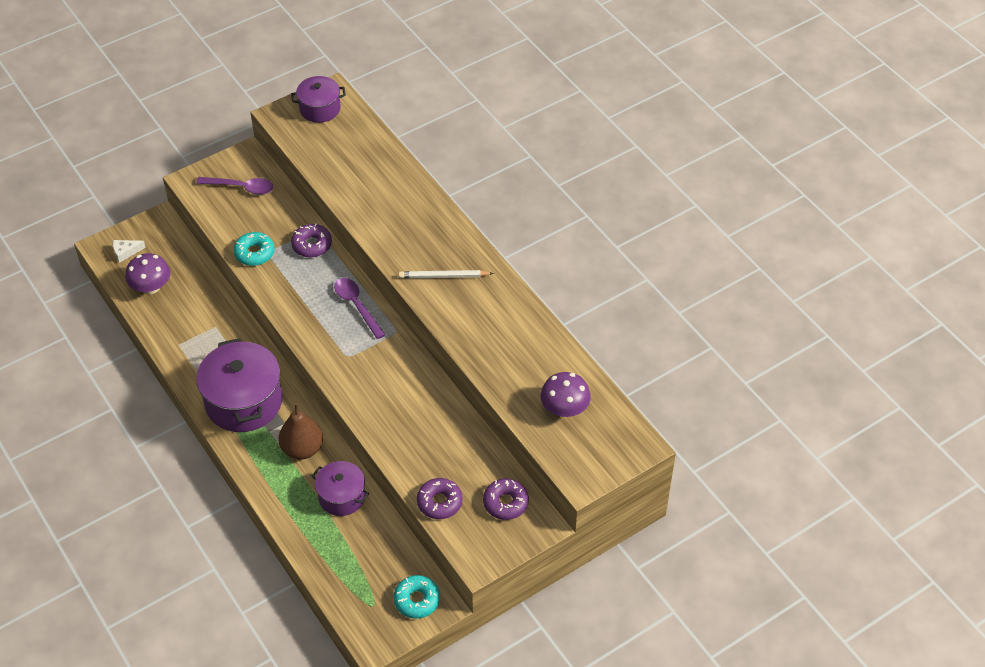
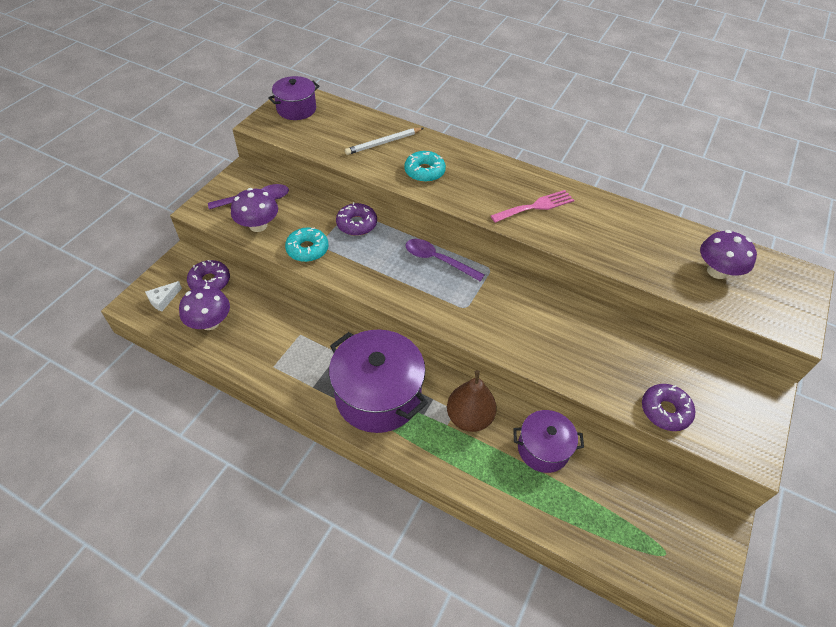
camera: 30 degrees left, 0 degrees up
(228, 215) = (258, 225): none -> purple mushroom
(417, 600) = (699, 524): turquoise donut -> turquoise donut (424, 172)
(444, 276) = (514, 200): white pencil -> white pencil (383, 143)
(458, 289) = (536, 206): none -> pink fork
(505, 503) = (719, 383): purple donut -> purple donut (210, 281)

